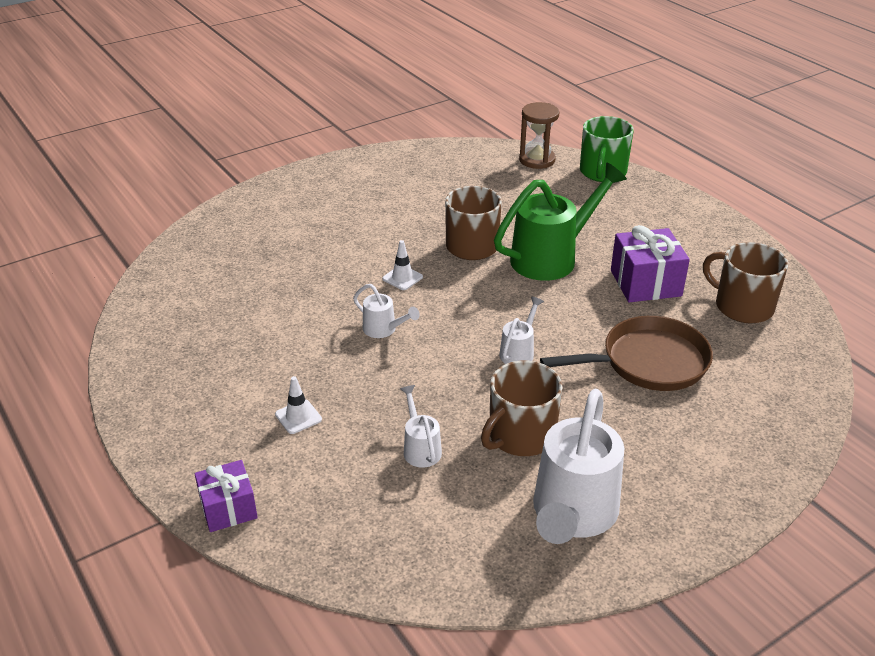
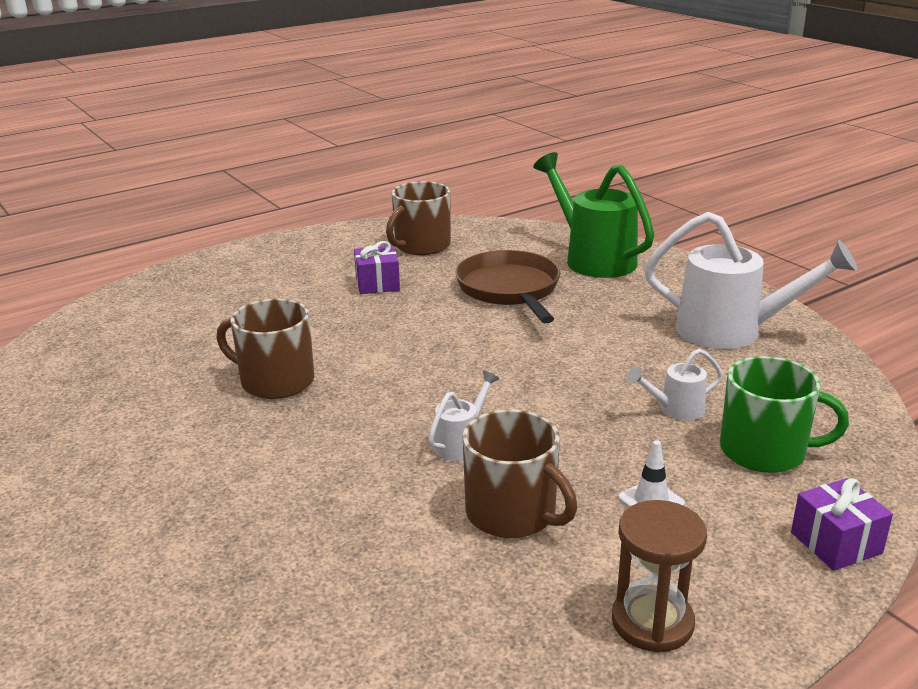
camera: 90 degrees left, 10 degrees down
(402, 278) = (342, 433): white traffic cone -> none
(519, 352) = (500, 353): white watering can -> none
(520, 436) = (636, 353): brown mug -> brown mug (513, 513)
(537, 160) = (74, 335): brown hourglass -> brown hourglass (652, 622)
(551, 258) = (317, 331): green watering can -> green watering can (593, 259)
(602, 172) = (134, 295): green mug -> green mug (765, 451)
(645, 283) = (377, 284): purple gift -> purple gift, size x0.66

